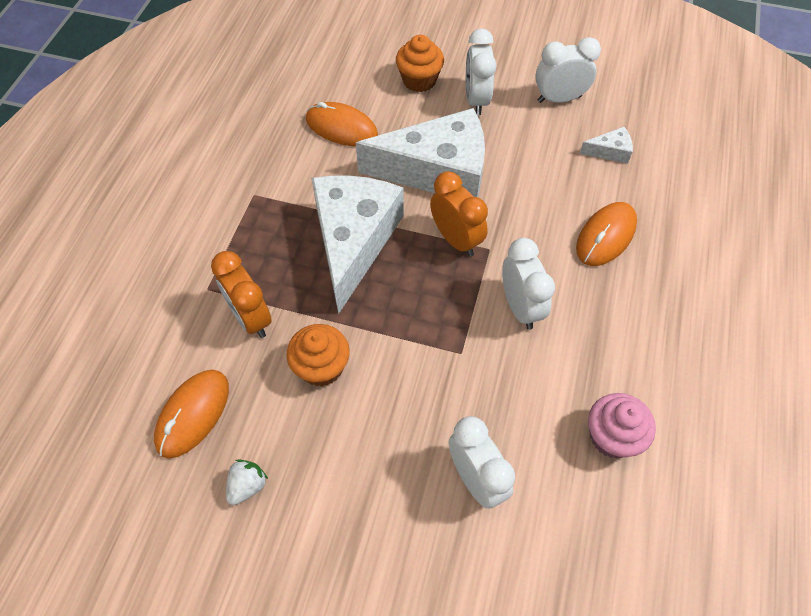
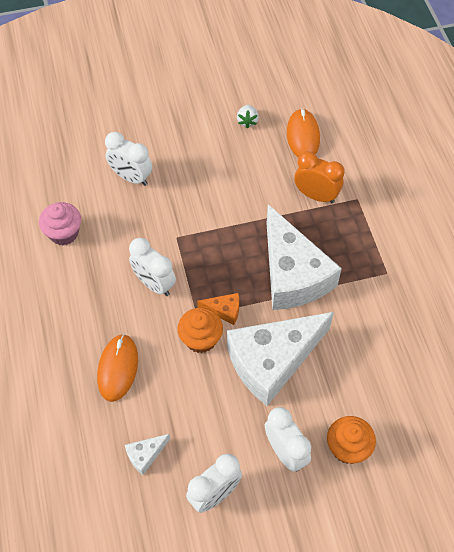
camera: 150 degrees right, 0 degrees up
(321, 367) = (253, 190): orange cupcake -> orange cupcake (200, 339)
(341, 128) = (372, 362): orange mouse -> none
(456, 239) = (224, 310): orange clock -> orange cheese

